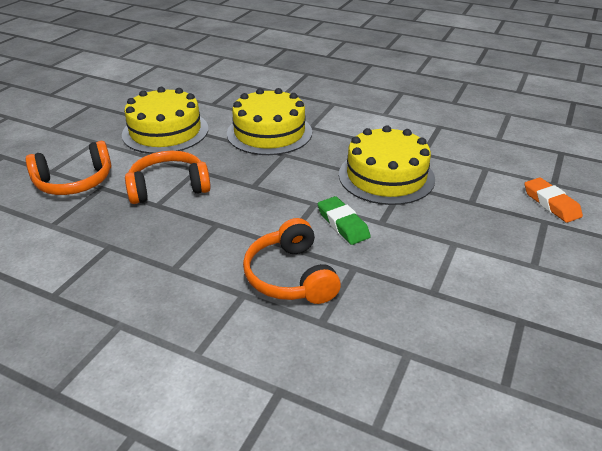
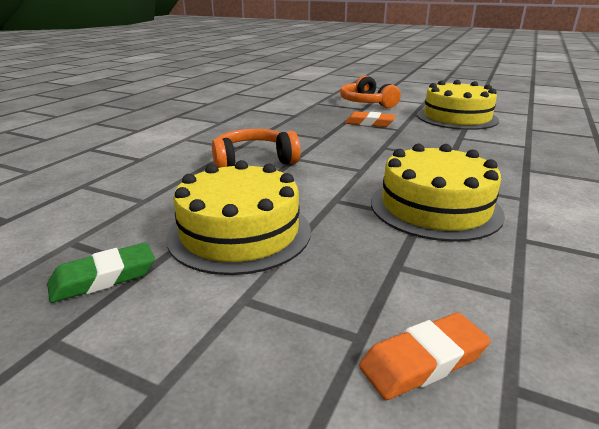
camera: 90 degrees right, 10 degrees down
(169, 187) = (369, 123): orange headphones -> orange eraser
(269, 132) = (491, 151): yellow cake -> yellow cake (239, 232)
(343, 224) = (328, 181): green eraser -> green eraser (103, 278)

